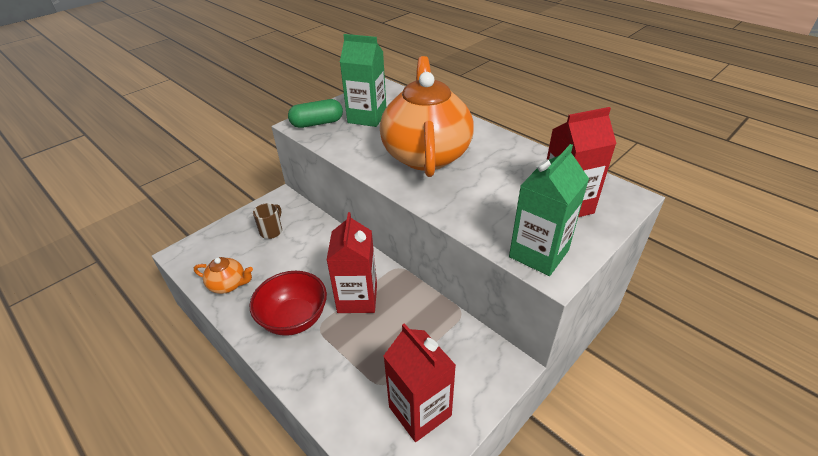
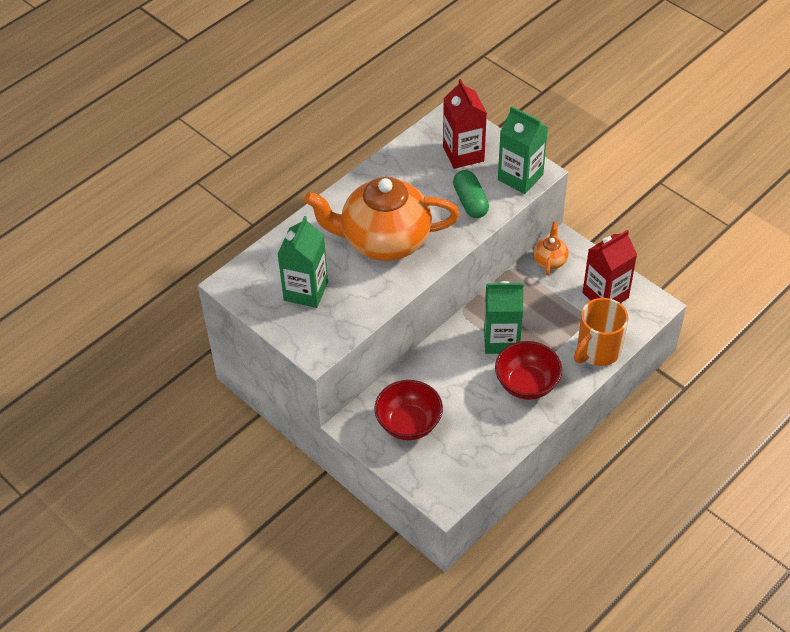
camera: 90 degrees left, 10 degrees up
(228, 284) = (487, 445): orange teapot -> orange teapot (550, 260)
(271, 231) = (408, 424): brown mug -> red bowl
(317, 123) = (315, 335): green capsule -> green capsule (470, 202)
(328, 394) = (597, 351): none -> orange mug
(357, 298) = (501, 340): red carton -> green carton

